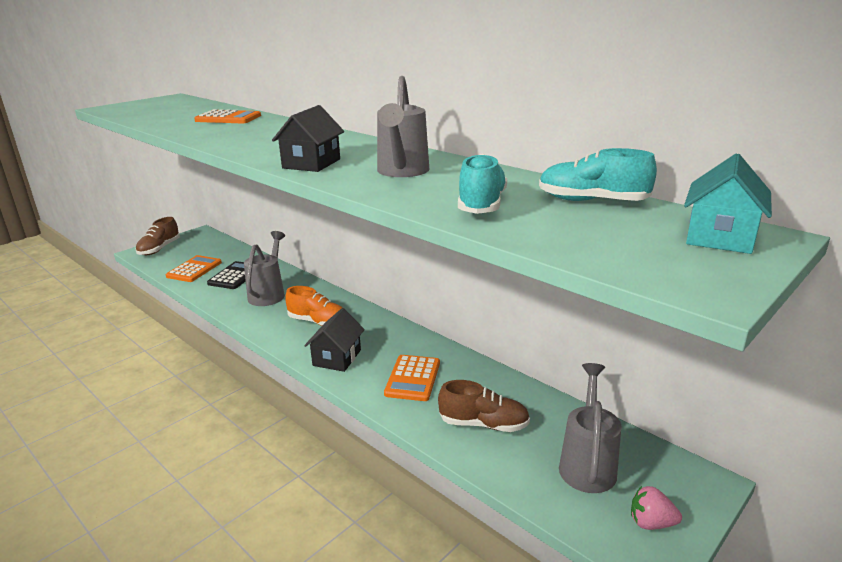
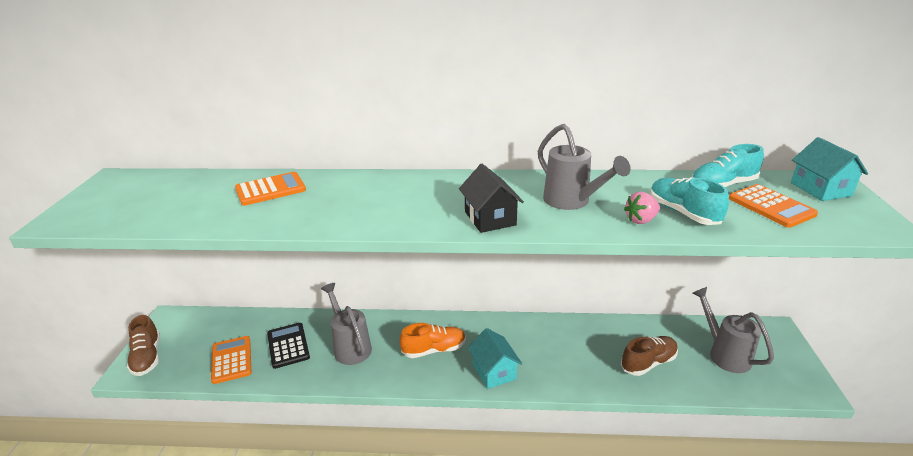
camera: 40 degrees left, 5 degrees up
(337, 358) = (494, 371): black house -> turquoise house
(412, 378) = (565, 356): orange calculator -> orange calculator (771, 206)
(651, 523) = (789, 369): pink strawberry -> pink strawberry (641, 220)

